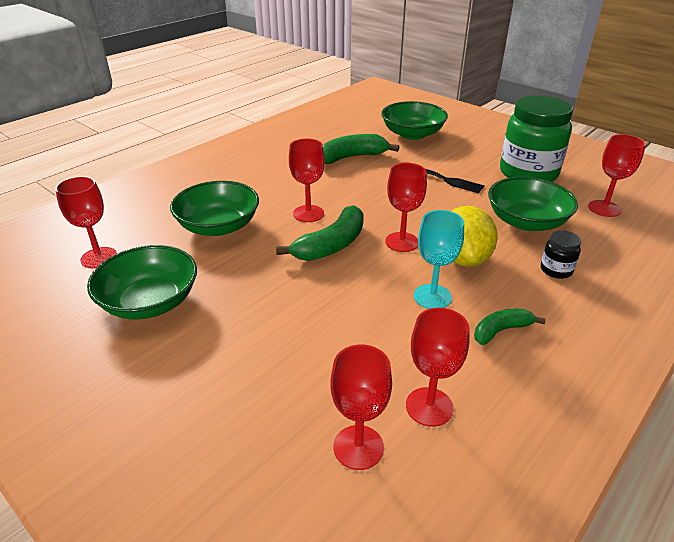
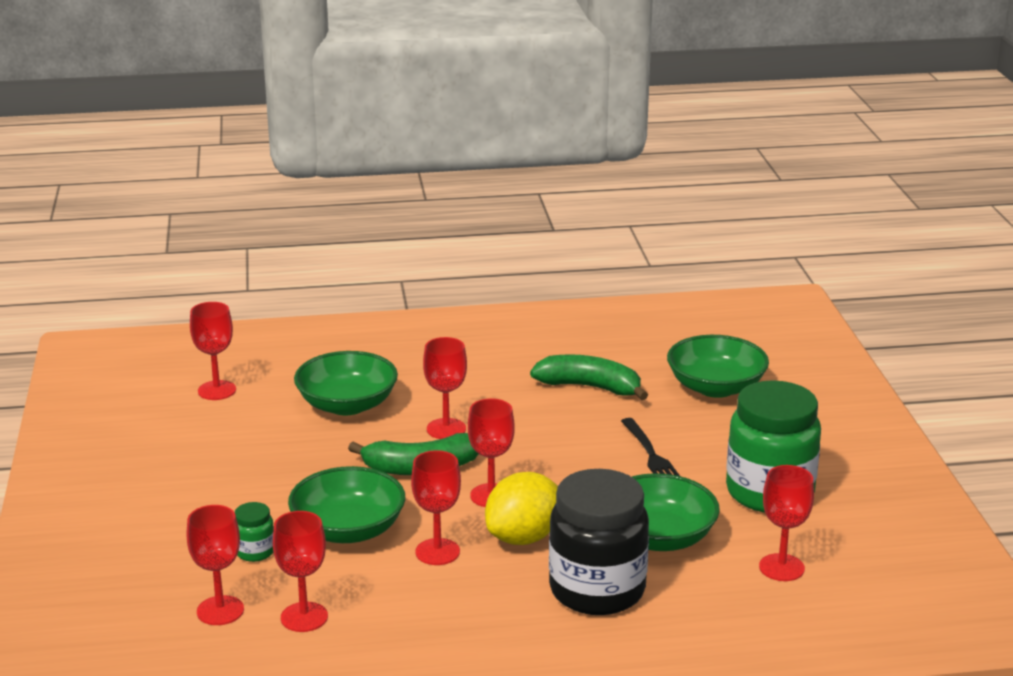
camera: 40 degrees right, 10 degrees down
(150, 302) = (211, 445): green bowl -> green bowl (348, 530)
(309, 372) = (255, 552): none -> green jar
(432, 297) = (437, 552): turquoise goblet -> red goblet
(501, 330) = (449, 604): green banana -> none
(556, 270) = (597, 590): black jar -> black jar, size x2.35

